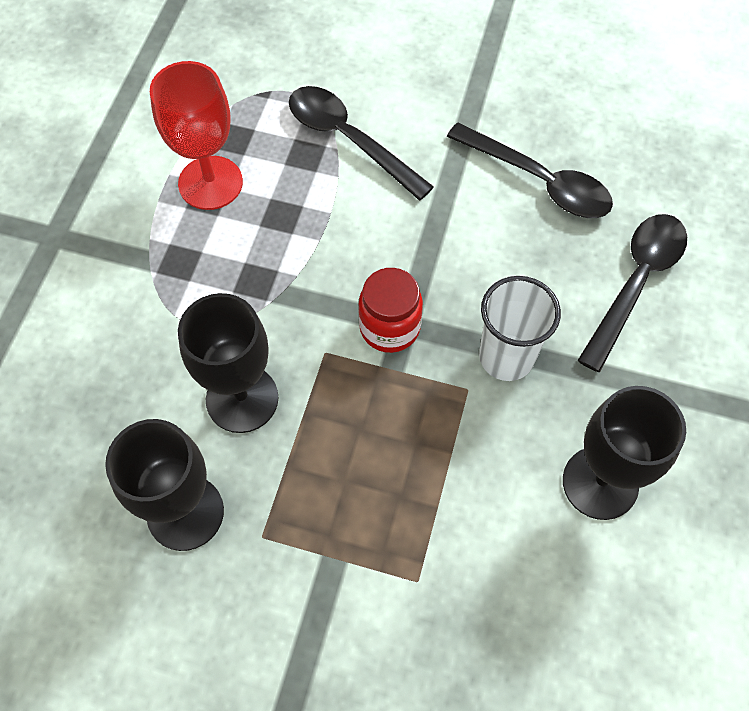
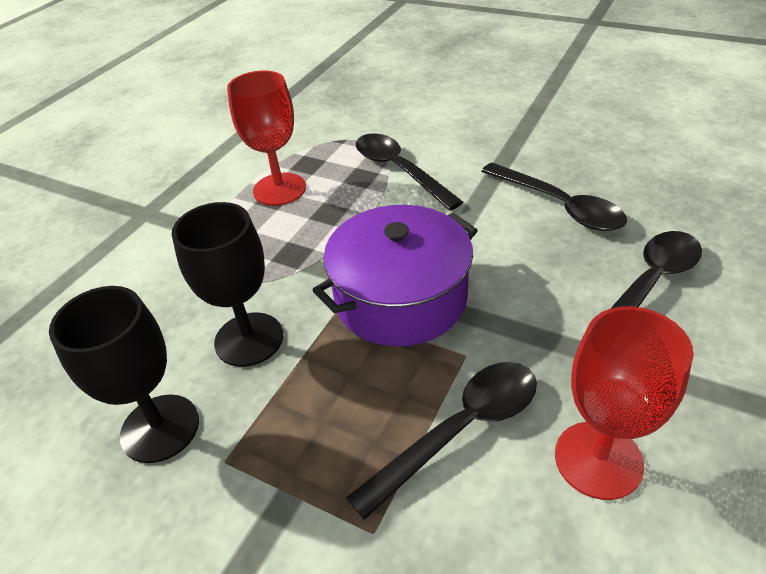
camera: 15 degrees right, 20 degrees down
(389, 327) = (400, 298): red jar -> purple pot
(476, 471) = (460, 430): none -> black spoon
(506, 357) = (509, 332): white cup -> none
(600, 483) = (598, 459): black goblet -> red goblet

